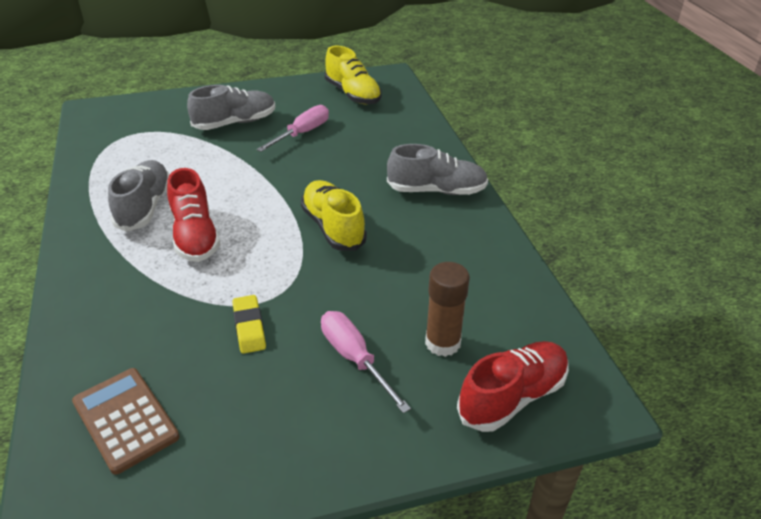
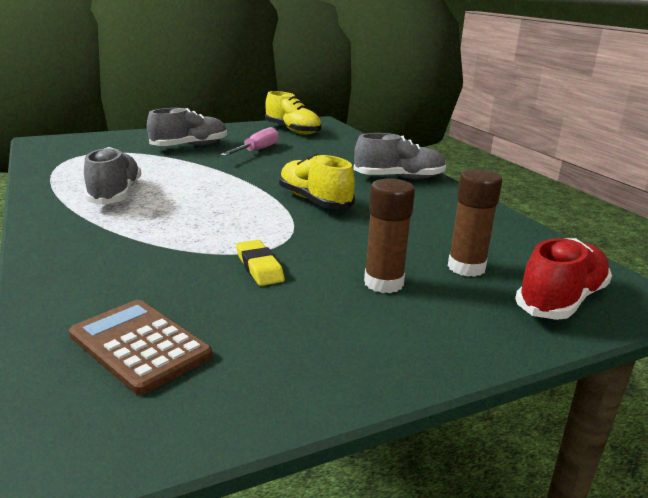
camera: 10 degrees left, 15 degrees down
(195, 236) = (176, 210): red shoe -> none
(354, 359) = (383, 283): pink screwdriver -> brown glue stick

